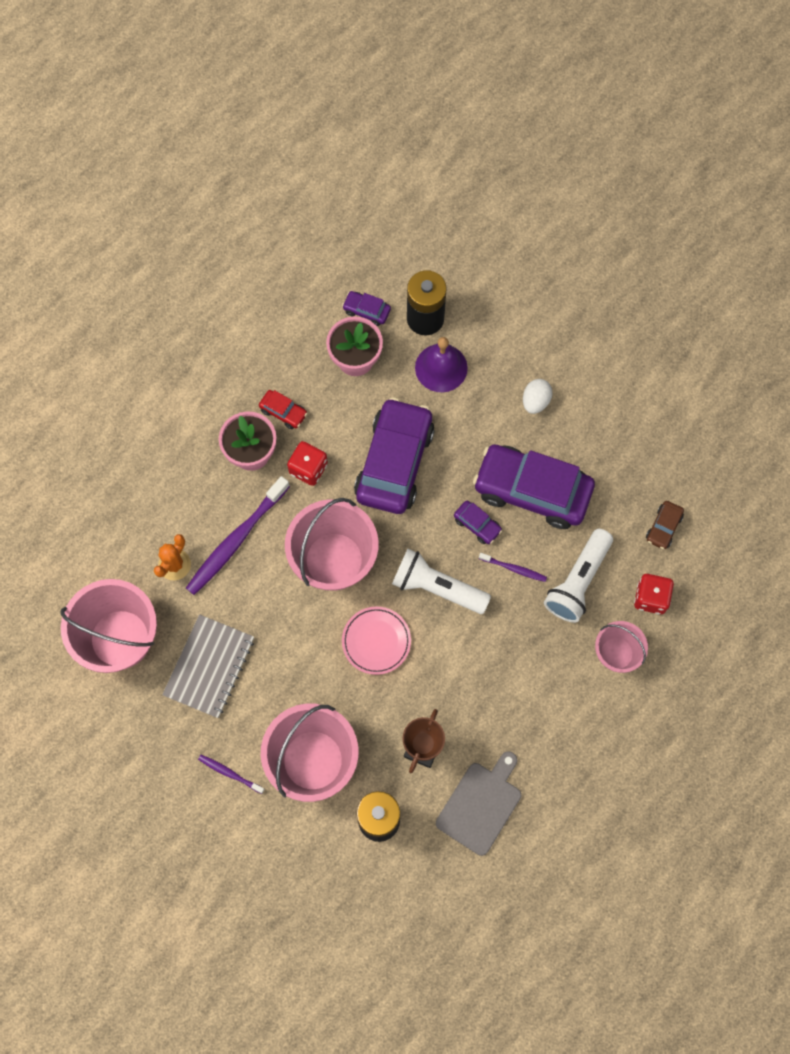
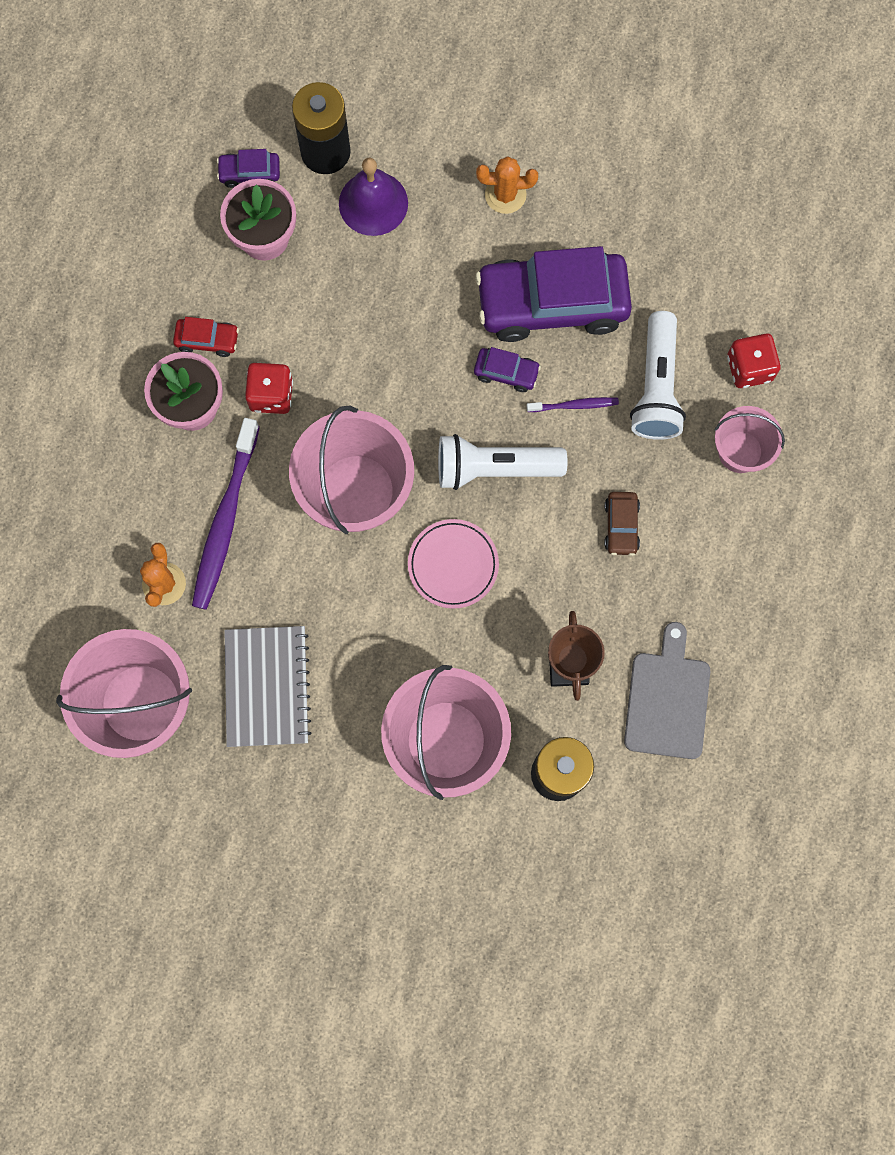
camera: 25 degrees left, 5 degrees up
(229, 773) = (353, 802): purple toothbrush -> none
(394, 462) = (372, 342): purple car -> none
(535, 401) = (505, 195): white egg -> orange cactus
(663, 527) = (725, 279): brown car -> brown car (621, 526)

